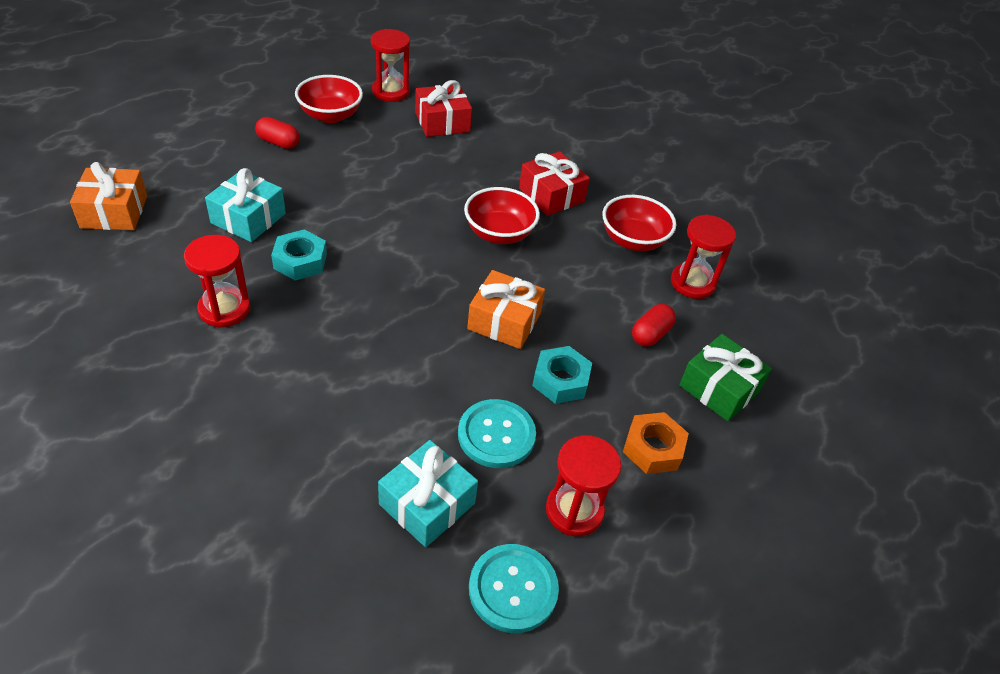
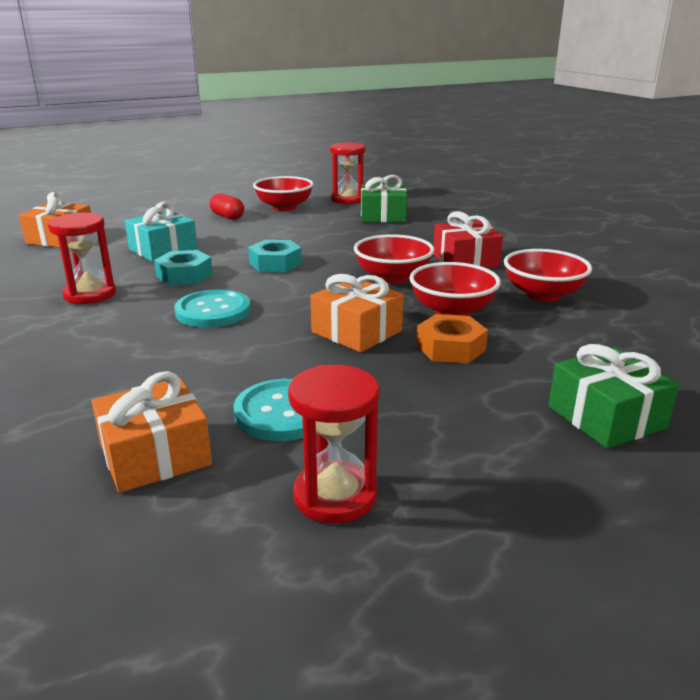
camera: 25 degrees right, 20 degrees down
(427, 503) = (155, 455): turquoise gift -> orange gift
(442, 122) = (383, 216): red gift -> green gift
(513, 589) = (194, 559): turquoise button -> turquoise button (213, 311)
(560, 380) = (392, 381): turquoise nut -> turquoise nut (275, 263)
(569, 277) = (452, 311): none -> red bowl
(650, 334) = (530, 361): red capsule -> none
(653, 448) = (482, 456): orange nut -> orange nut (450, 348)
(692, 283) = (604, 330): red hourglass -> none

